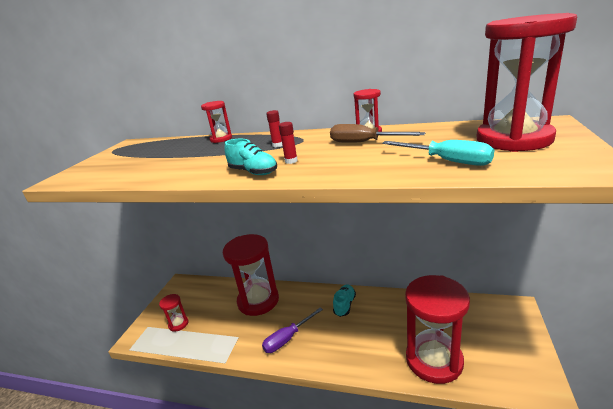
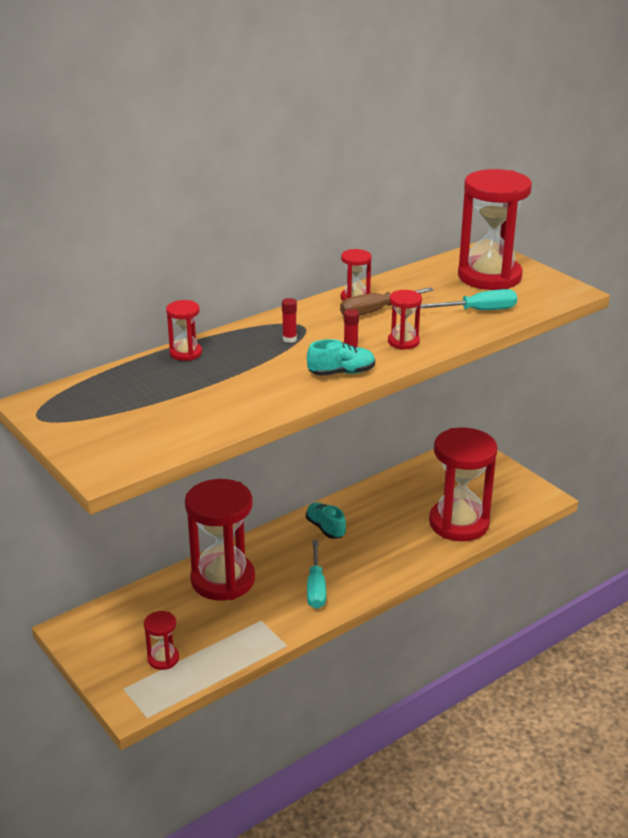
camera: 55 degrees left, 5 degrees up
(288, 338) = (316, 587): purple screwdriver -> turquoise screwdriver
(336, 166) = (403, 342): none -> red hourglass

